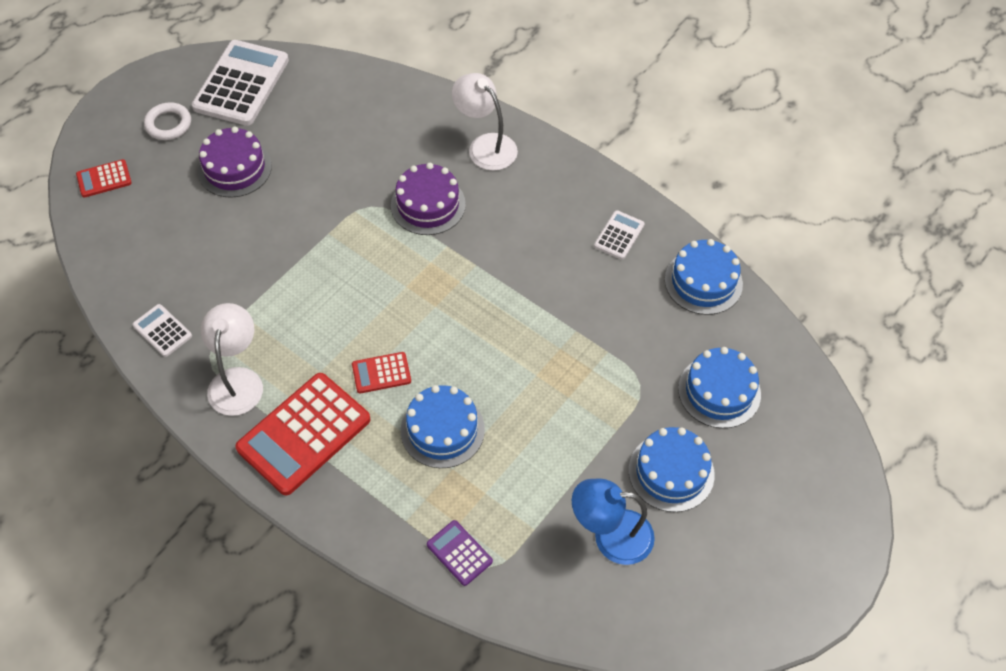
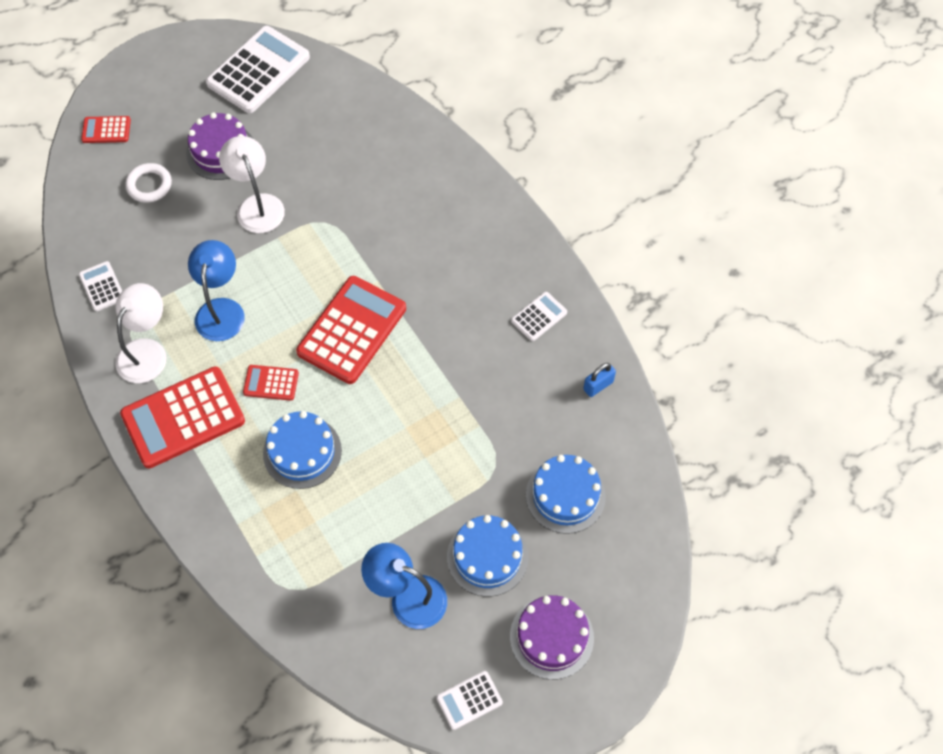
camera: 20 degrees right, 5 degrees up
(168, 124) = (180, 93): white ring -> white ring (149, 185)
(299, 318) = (221, 310): none -> blue lamp
(428, 205) = (377, 236): purple cake -> purple cake (551, 637)
(442, 299) = (352, 330): none -> red calculator
(459, 553) = (270, 568): purple calculator -> none
(485, 145) = (453, 192): white lamp -> white lamp (257, 205)
(703, 282) = (598, 385): blue cake -> blue padlock
(716, 616) = (469, 700): none -> white calculator

